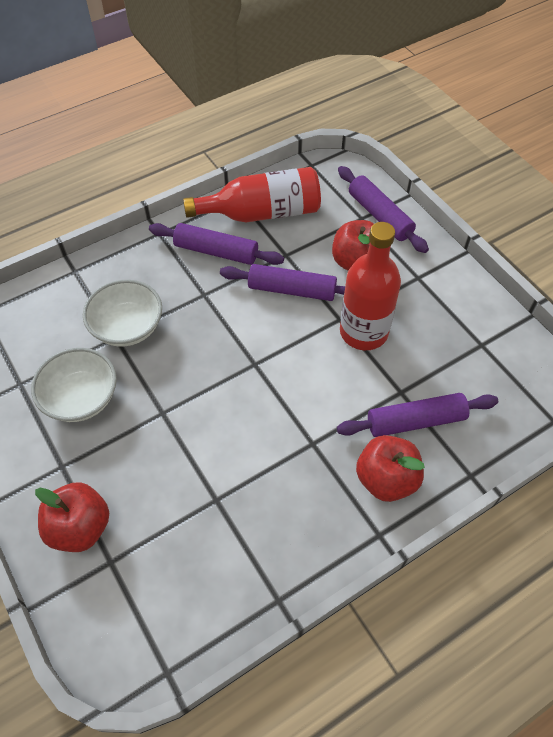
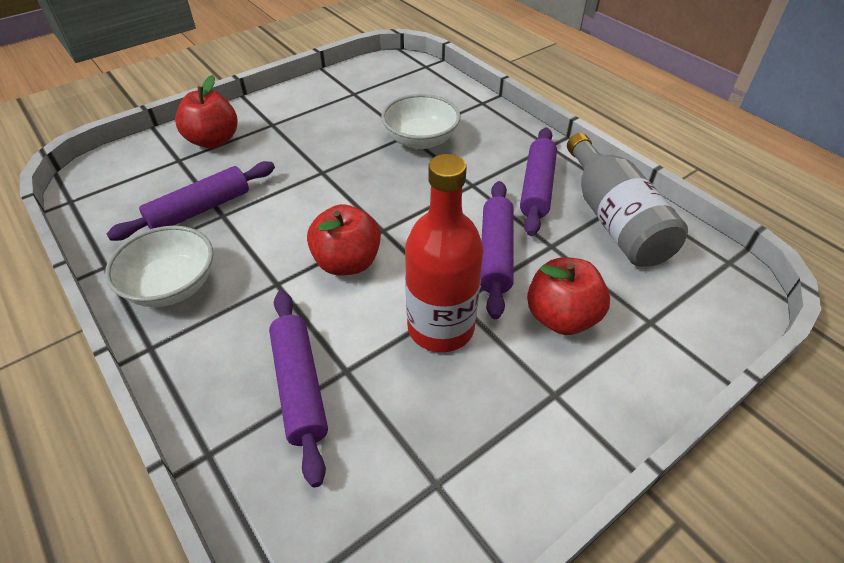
camera: 85 degrees right, 10 degrees down
(81, 398) = (339, 124): white bowl -> white bowl (172, 286)
(261, 213) = (614, 219): red bottle -> grey bottle
(379, 216) = (665, 344): purple rolling pin -> purple rolling pin (200, 209)
(386, 479) = (219, 354): red apple -> red apple (347, 262)

